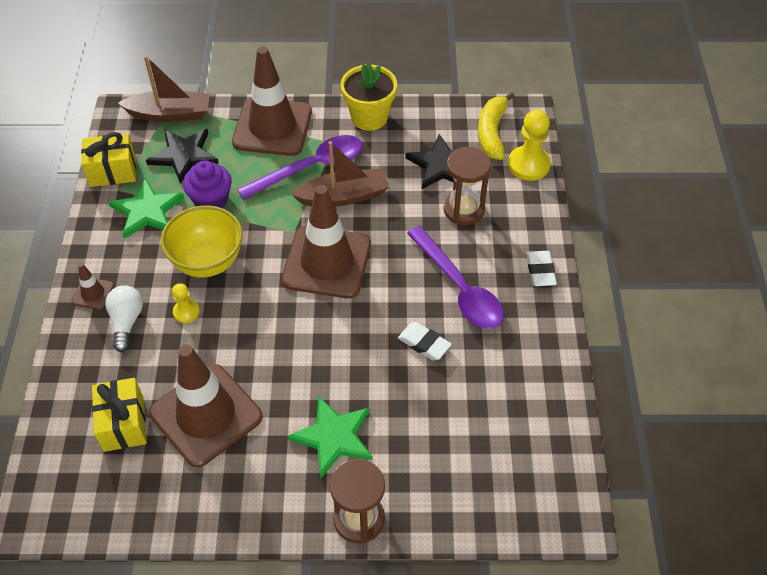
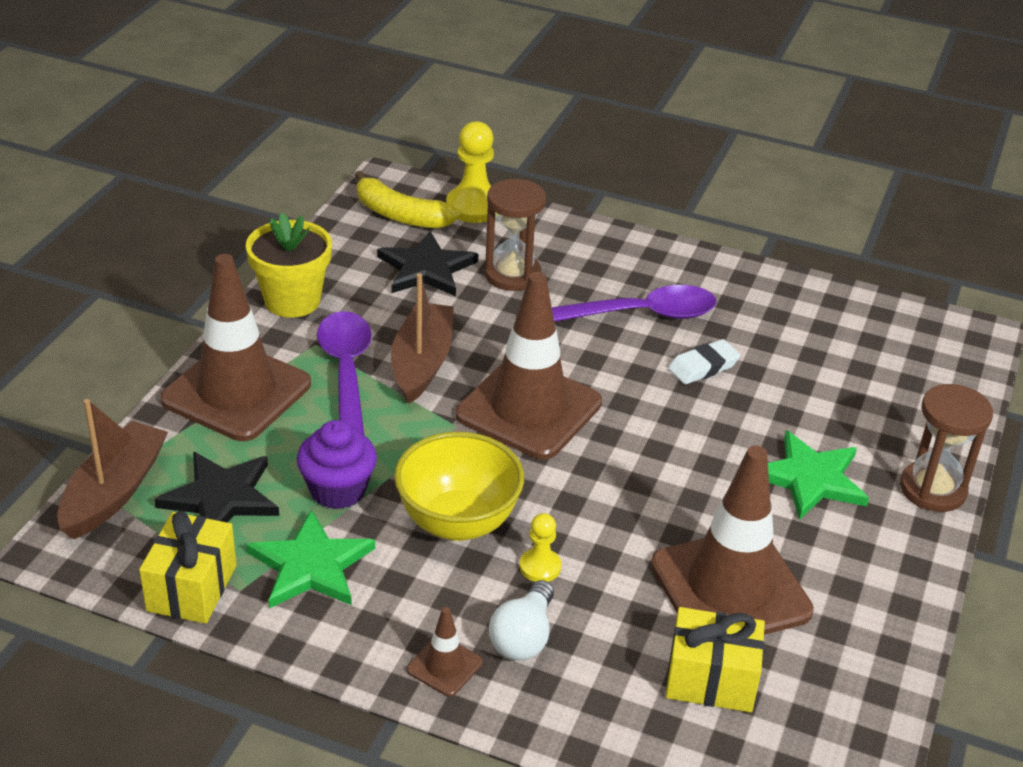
camera: 70 degrees left, 15 degrees down
(126, 322) = (523, 637): white light bulb -> white light bulb turned 90 degrees counterclockwise
(540, 271) = (641, 251): white eraser -> none

